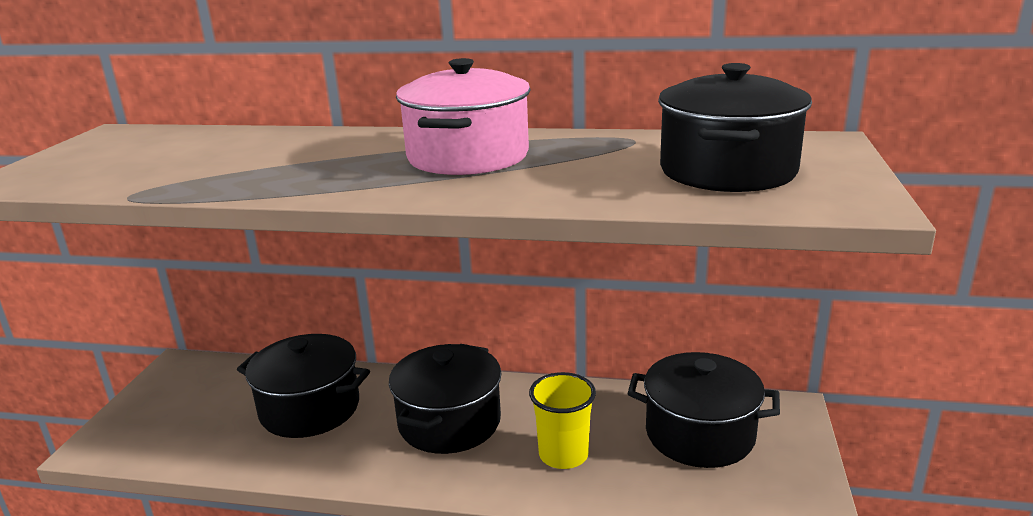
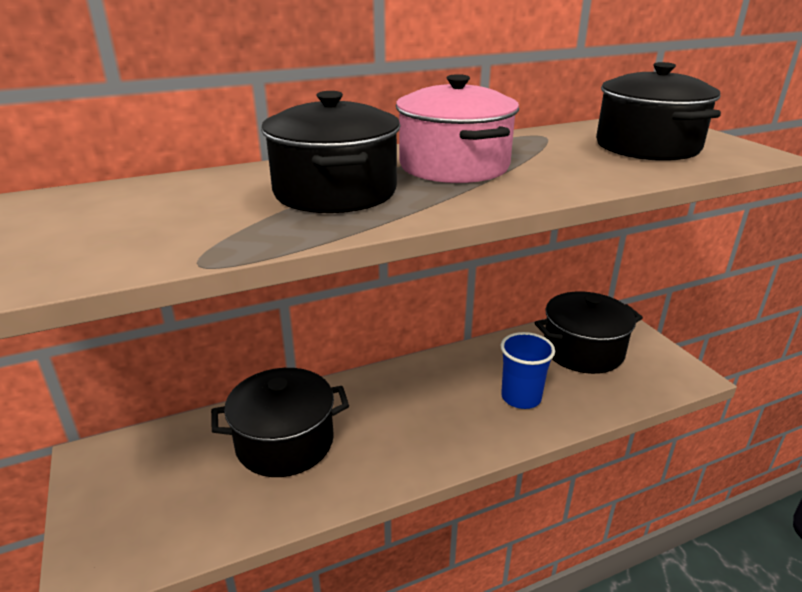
camera: 35 degrees left, 5 degrees up
(449, 422) = (416, 407): black pot -> black pot (335, 192)
(563, 455) = (521, 397): yellow cup -> blue cup

